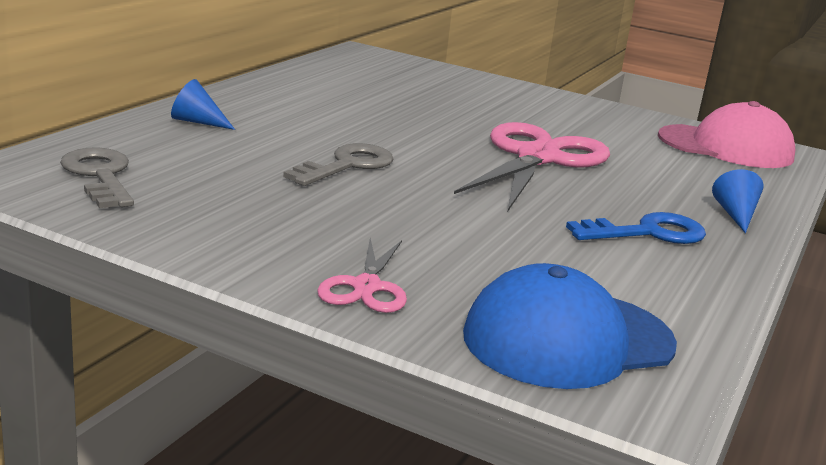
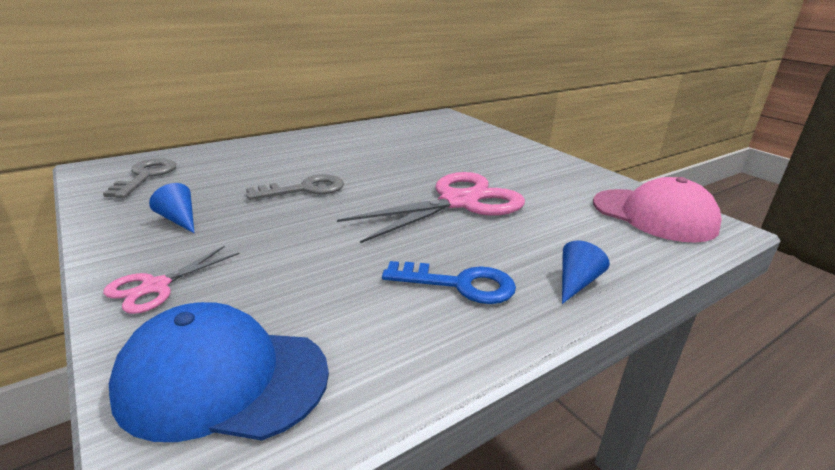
camera: 30 degrees right, 5 degrees up
(198, 122) = (262, 149): blue cone -> blue cone (179, 220)

